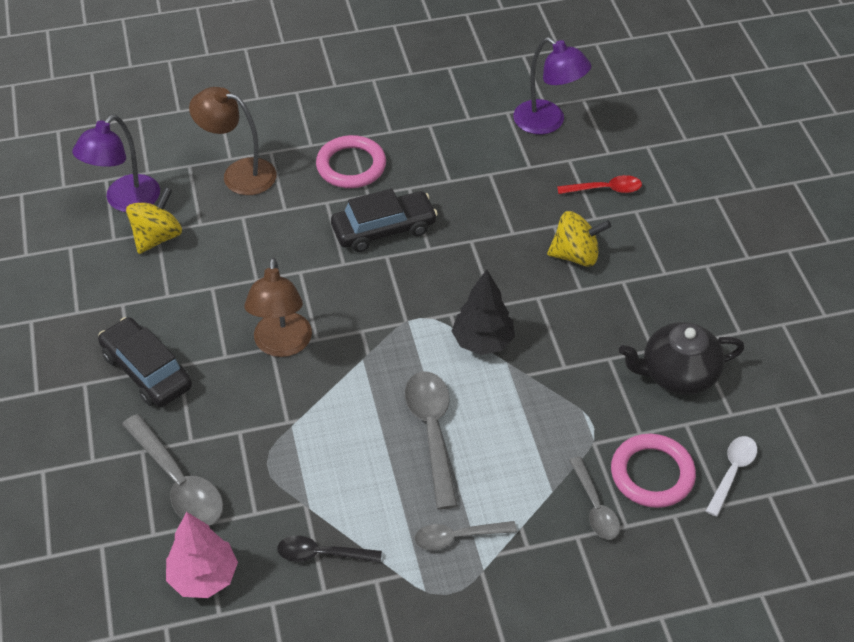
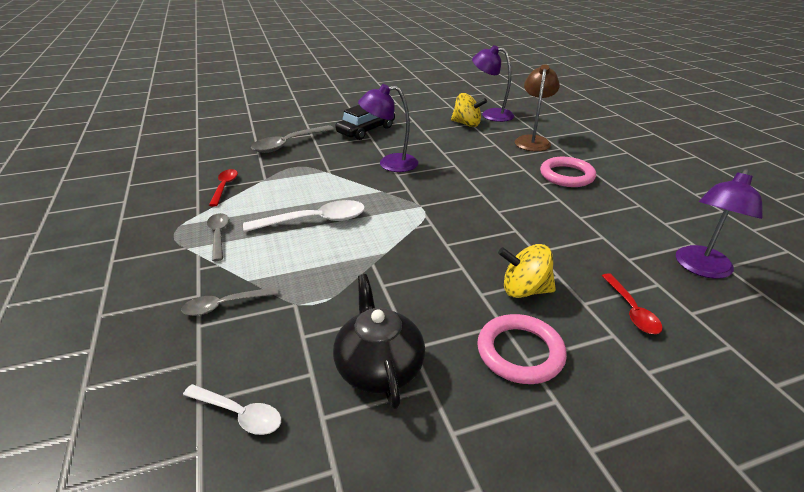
camera: 85 degrees right, 15 degrees down
(204, 577) = (223, 155): pink tree -> none
(282, 345) = (390, 164): brown lamp -> purple lamp
(322, 554) = (224, 187): black spoon -> red spoon
(384, 229) = (509, 191): black car -> none
(432, 433) = (314, 221): grey spoon -> white spoon
(482, 342) = (405, 240): black tree -> none
(575, 255) = (524, 290): yellow spinning top -> yellow spinning top turned 105 degrees clockwise
(652, 474) = (251, 344): pink ring -> pink ring (520, 352)

